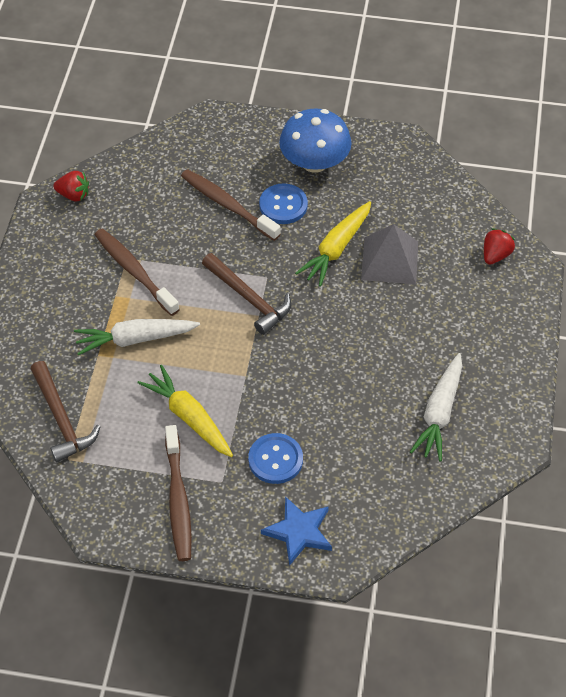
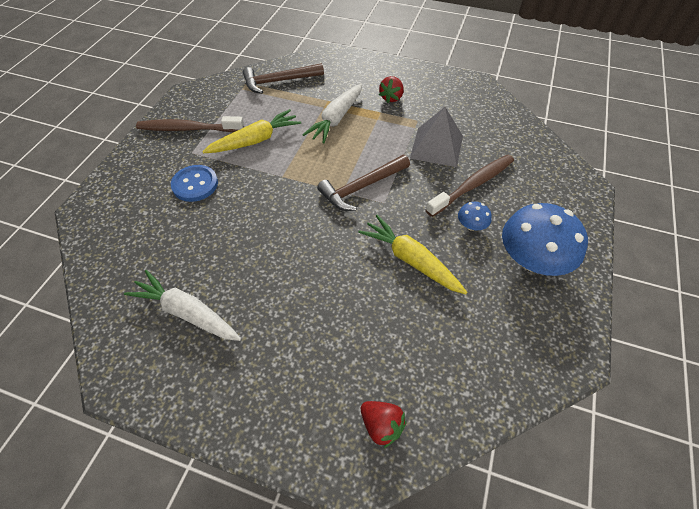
camera: 100 degrees right, 0 degrees up
(74, 195) = (485, 97): red strawberry -> red strawberry (391, 98)
(134, 272) = (402, 123): brown toothbrush -> none
(135, 339) = (336, 119): white carrot -> white carrot turned 150 degrees counterclockwise
(283, 205) = (471, 225): blue button -> blue mushroom
(299, 532) = (125, 190): blue star -> none
(390, 260) = (389, 305): grey pyramid -> grey pyramid (436, 147)

